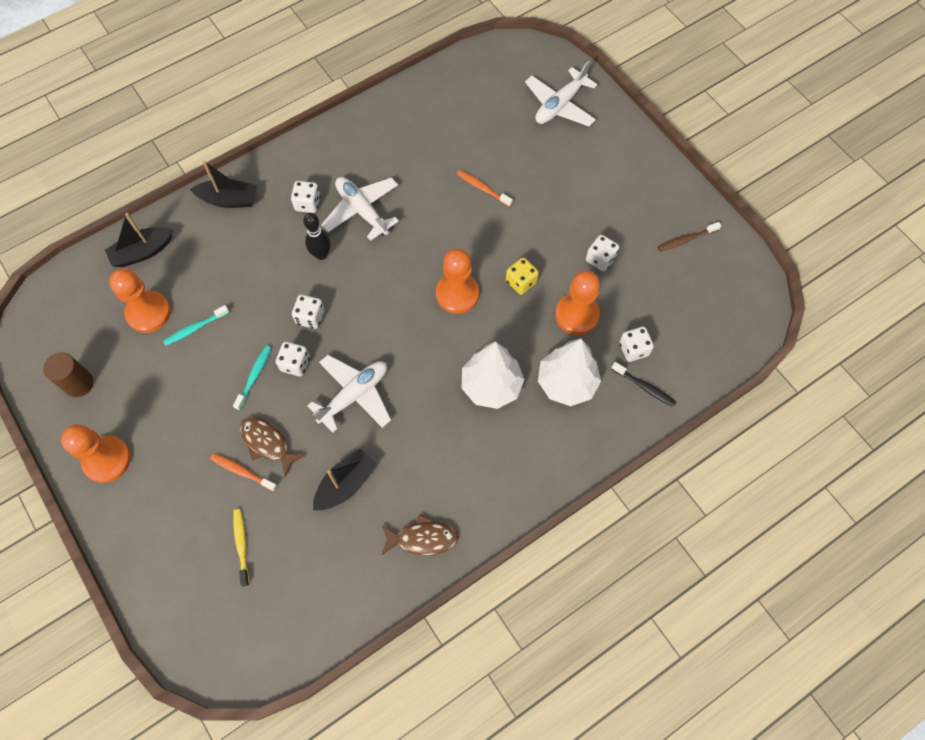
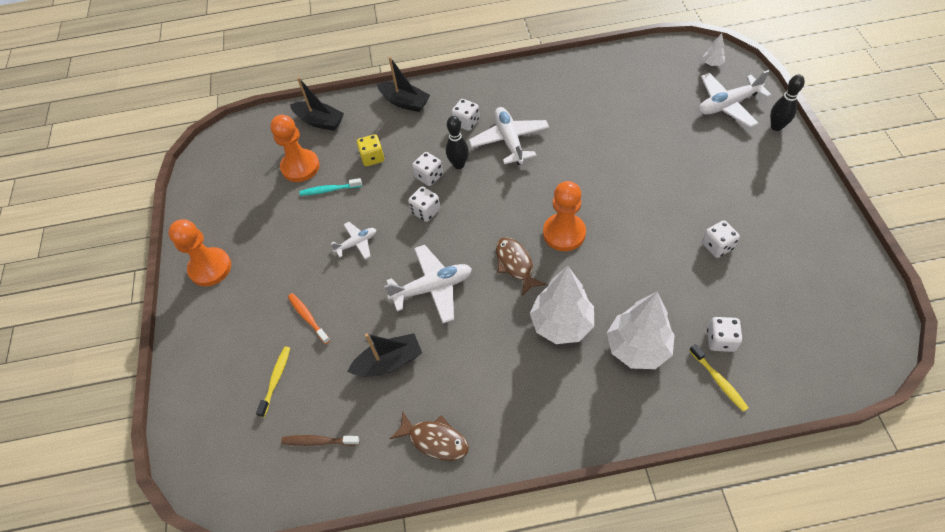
camera: 30 degrees right, 10 degrees down
(79, 383) = (222, 202): brown cylinder -> none
(142, 252) = (319, 121): black boat -> black boat turned 150 degrees counterclockwise
(254, 376) = (357, 243): turquoise toothbrush -> white plane
(267, 443) = (340, 301): brown fish -> brown fish (515, 264)
(295, 364) = (395, 244): white dice -> white dice (429, 176)
(482, 188) = (625, 153): orange toothbrush -> none
(521, 282) = (629, 242): yellow dice -> yellow dice (372, 158)
(529, 62) = (712, 64): none -> white tree
(576, 315) = (673, 288): orange pawn -> none
(611, 116) = (776, 127): none -> black bowling pin
(644, 387) = (719, 381): black toothbrush -> yellow toothbrush
(686, 239) = (816, 256): brown toothbrush -> brown toothbrush (319, 441)

